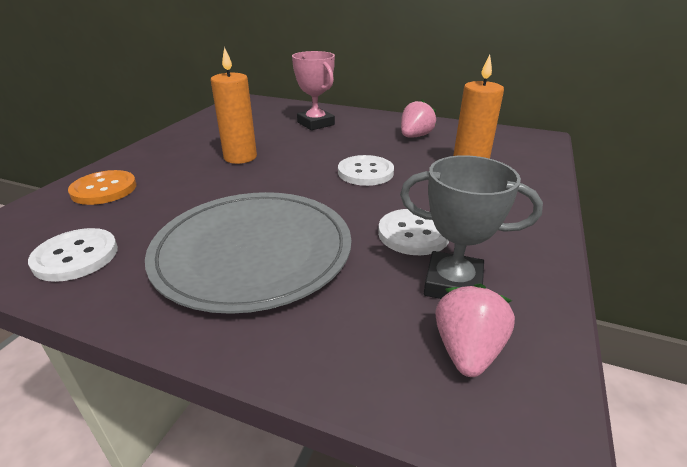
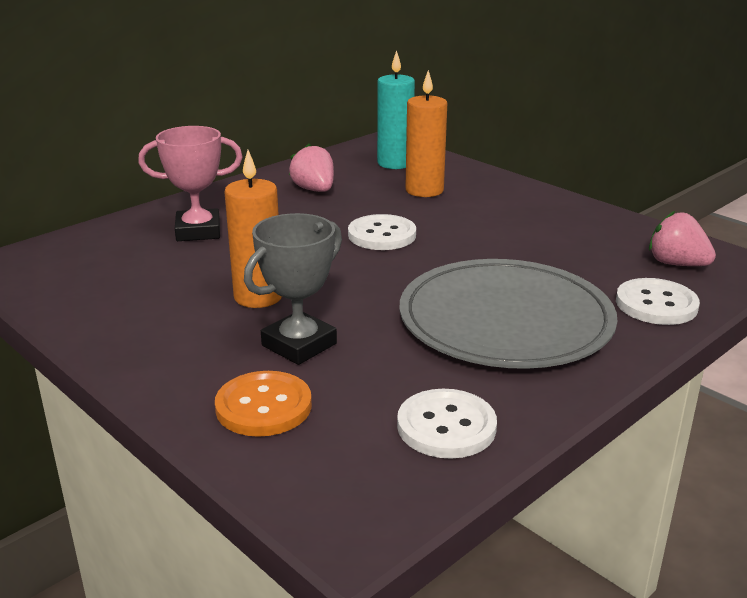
camera: 65 degrees left, 5 degrees down
(413, 234) = (523, 243): white button -> white button (656, 304)
(453, 284) = (603, 248): grey trophy -> grey trophy (299, 344)
(505, 149) = (395, 163): none -> turquoise candle

